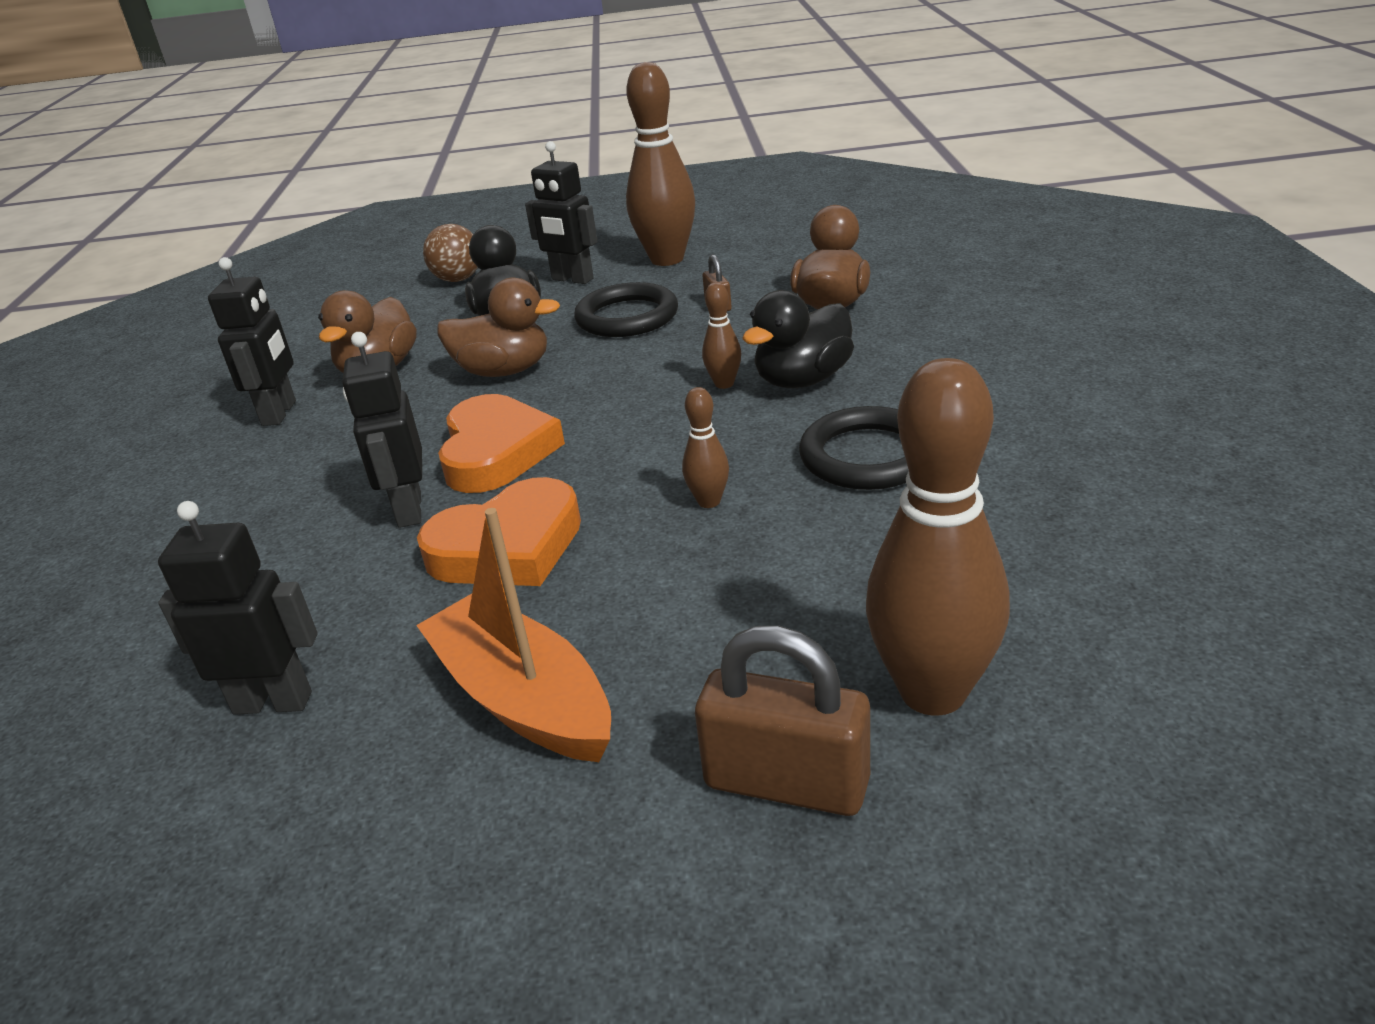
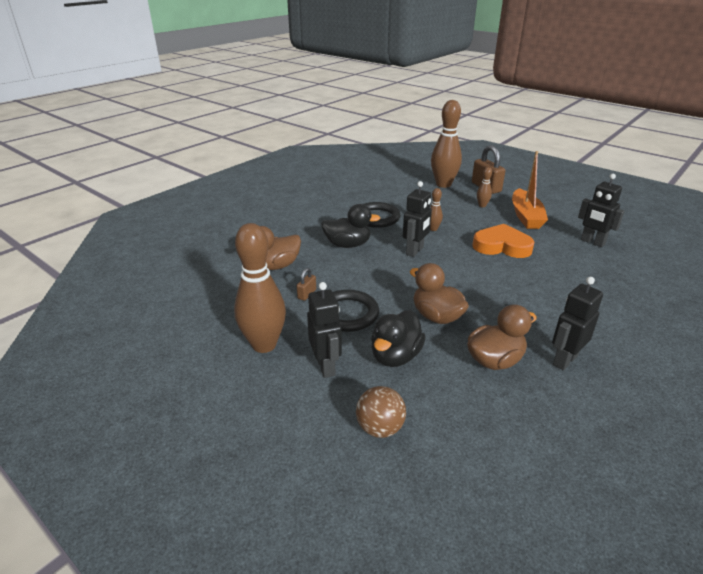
camera: 140 degrees left, 0 degrees up
(408, 510) = (526, 273): black robot -> black robot (415, 251)
(496, 452) = (477, 278): orange heart -> none
(724, 384) = (370, 258): brown bowling pin -> brown bowling pin (482, 205)

